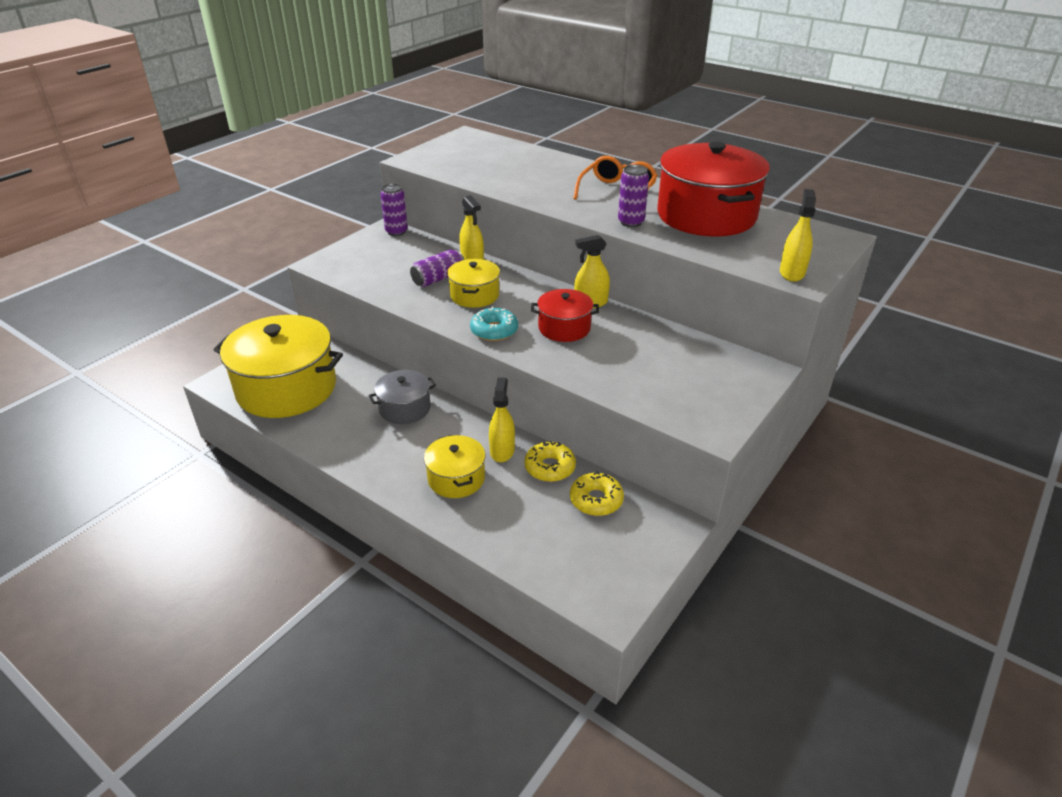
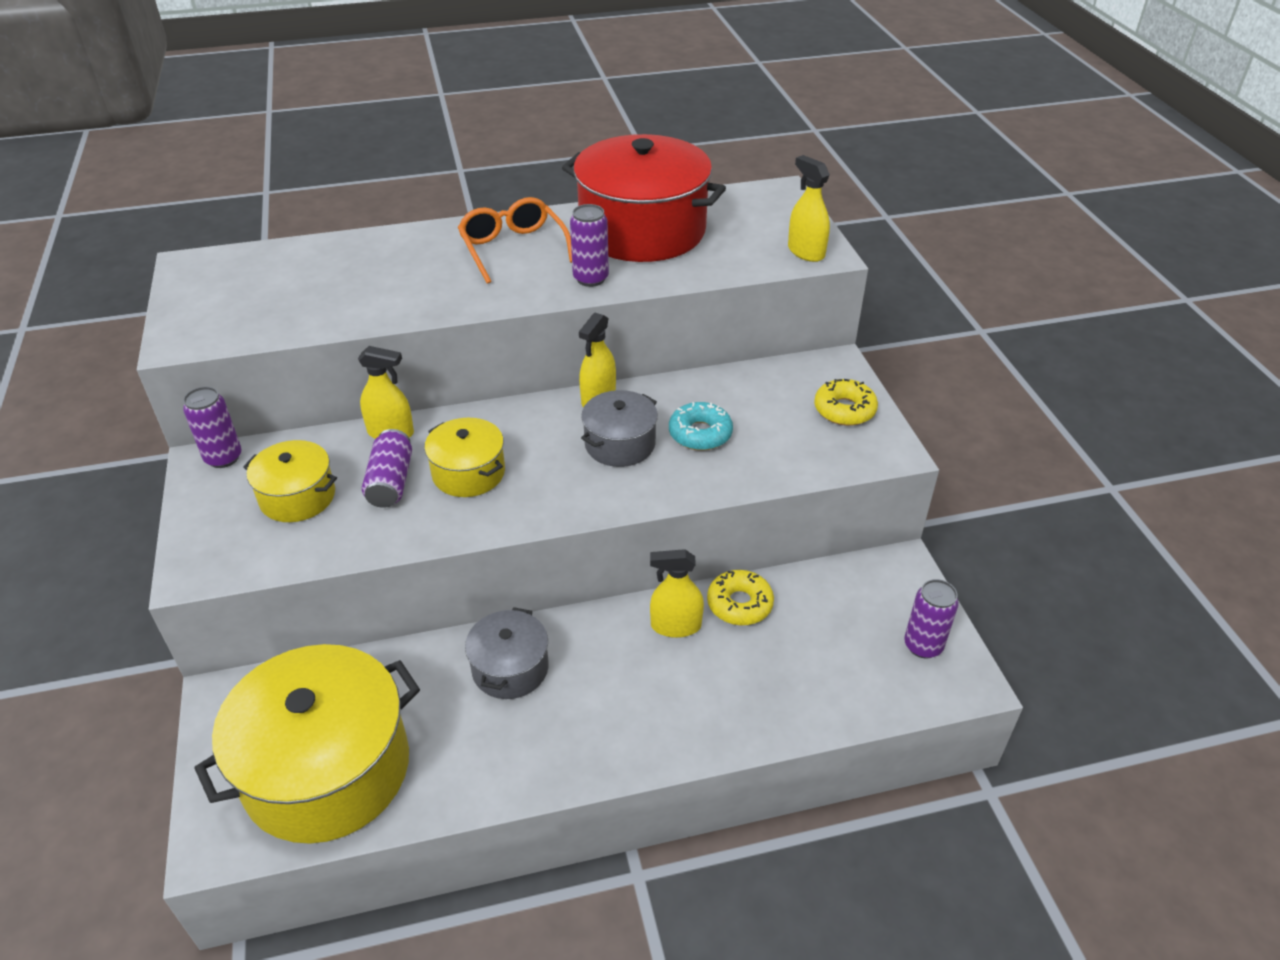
camera: 50 degrees left, 5 degrees up
(456, 478) = (682, 691): yellow pot -> yellow pot (297, 497)
(494, 331) = (560, 498): turquoise donut -> turquoise donut (700, 434)
(502, 451) = (675, 626): yellow spray bottle -> yellow spray bottle turned 45 degrees counterclockwise
(564, 328) = (620, 444): red pot -> grey pot
(596, 500) = (819, 599): yellow donut -> yellow donut (844, 410)
(616, 570) = (923, 645): none -> purple can

